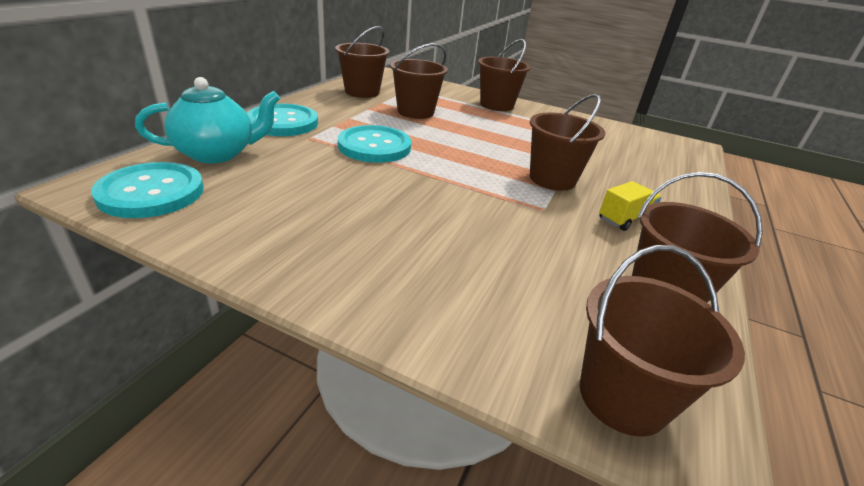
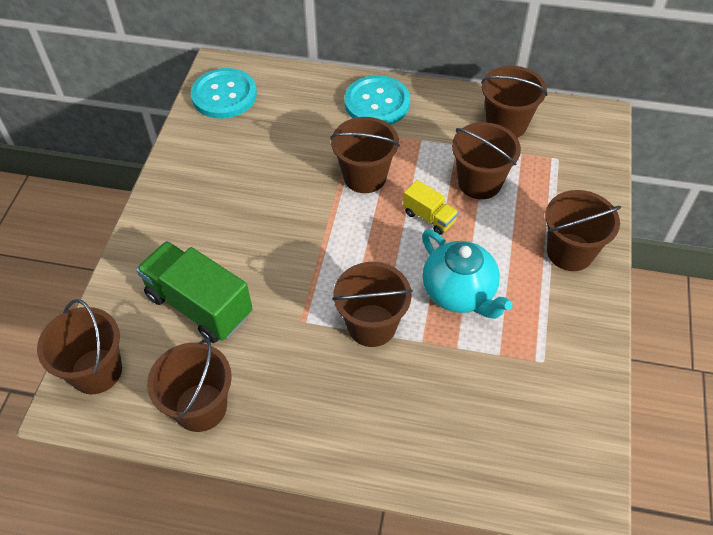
camera: 80 degrees right, 20 degrees up
(217, 154) = (294, 96): turquoise teapot -> turquoise teapot (459, 293)
(374, 146) = (365, 177): turquoise button -> brown bucket
(511, 272) = (199, 305): none -> green truck
(625, 219) = (315, 389): yellow truck -> yellow truck (429, 217)

